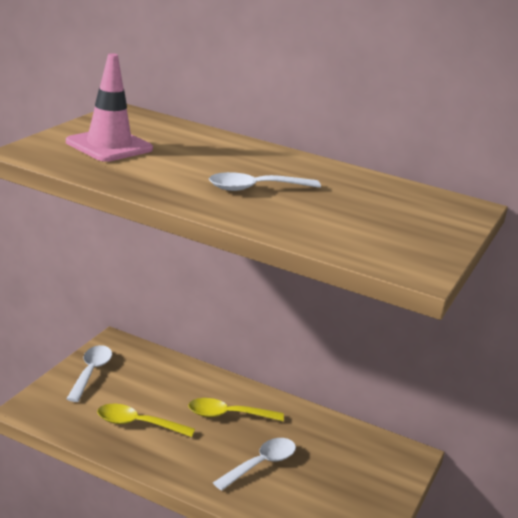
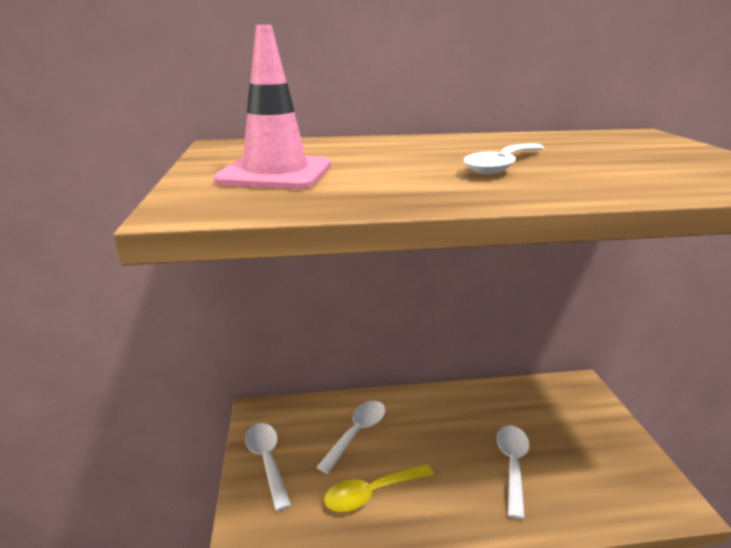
camera: 30 degrees left, 0 degrees up
(171, 388) = (357, 433): none -> white spoon
(228, 415) = (431, 431): yellow spoon -> none

